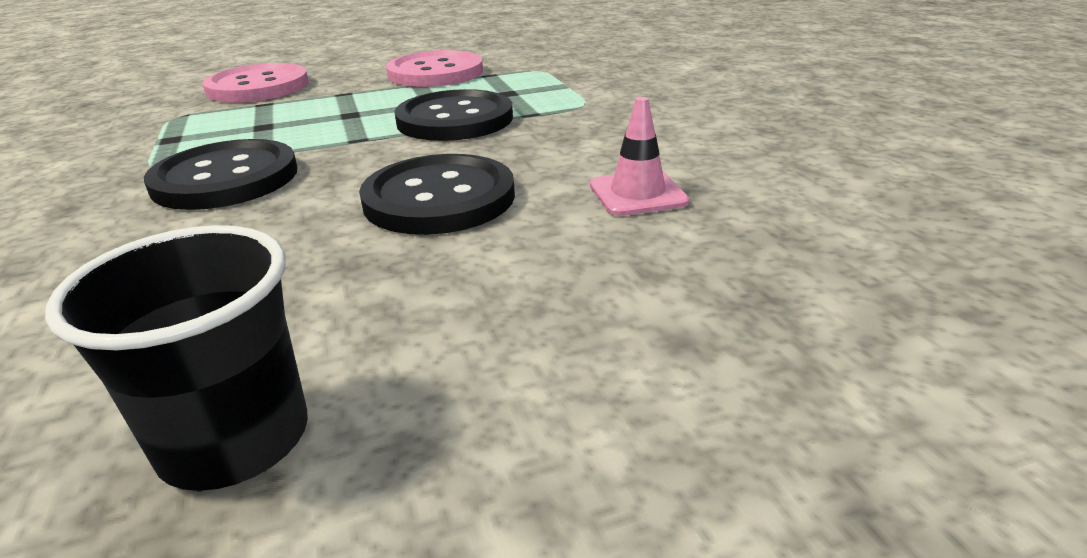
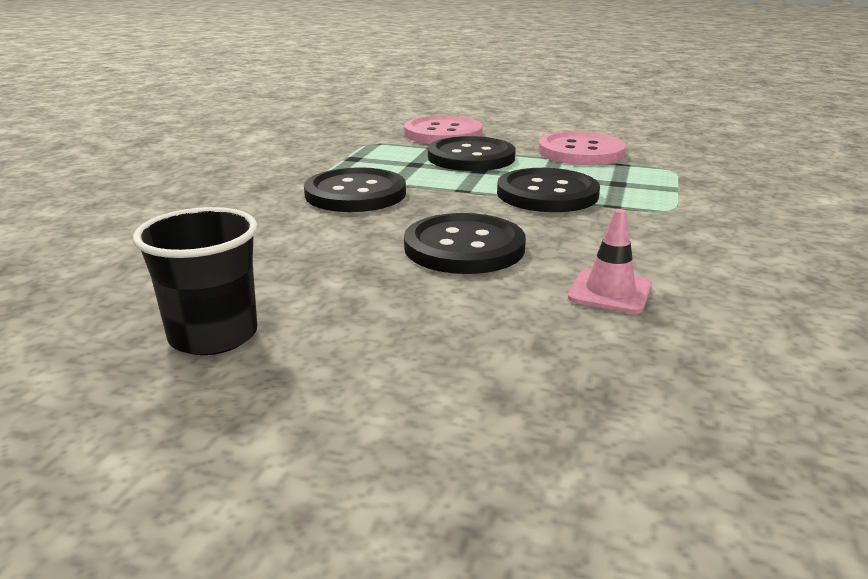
camera: 35 degrees right, 5 degrees down
(324, 104) = (471, 157): none -> black button

